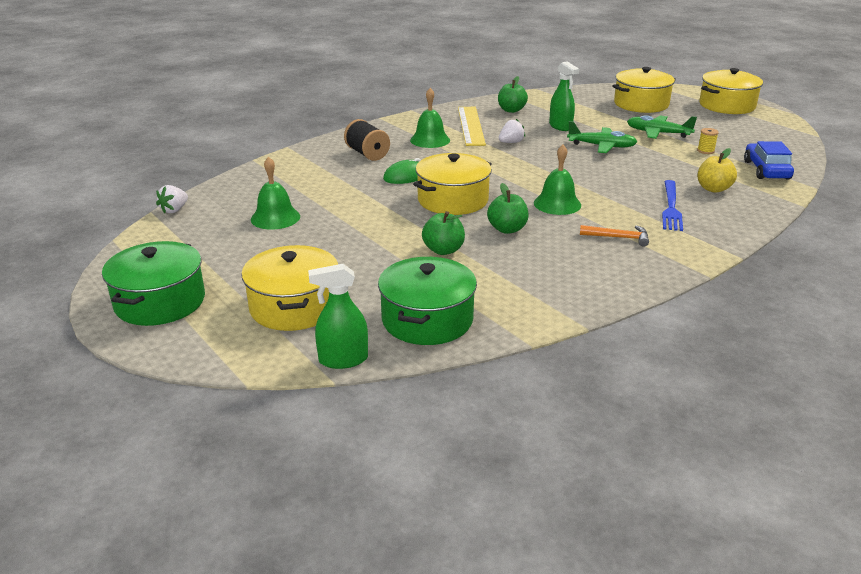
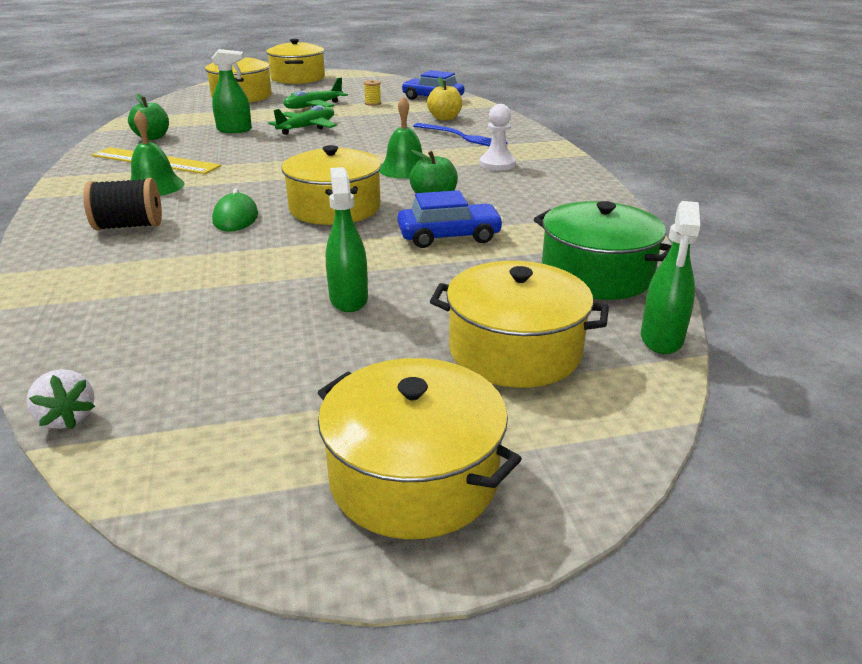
camera: 65 degrees left, 0 degrees up
(160, 302) = (414, 477): green pot -> yellow pot
(275, 218) = (234, 323): green bell -> none
(324, 240) = (348, 299): none -> green spray bottle
(443, 250) = (449, 236): green apple -> blue car
(511, 142) = (234, 155): white strawberry -> none
(618, 237) = (497, 164): orange hammer -> white pawn

